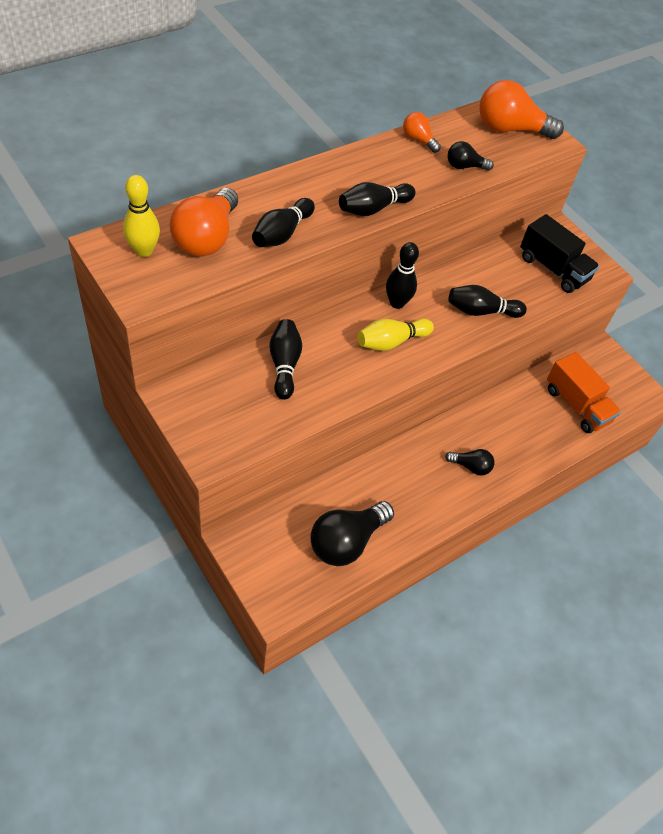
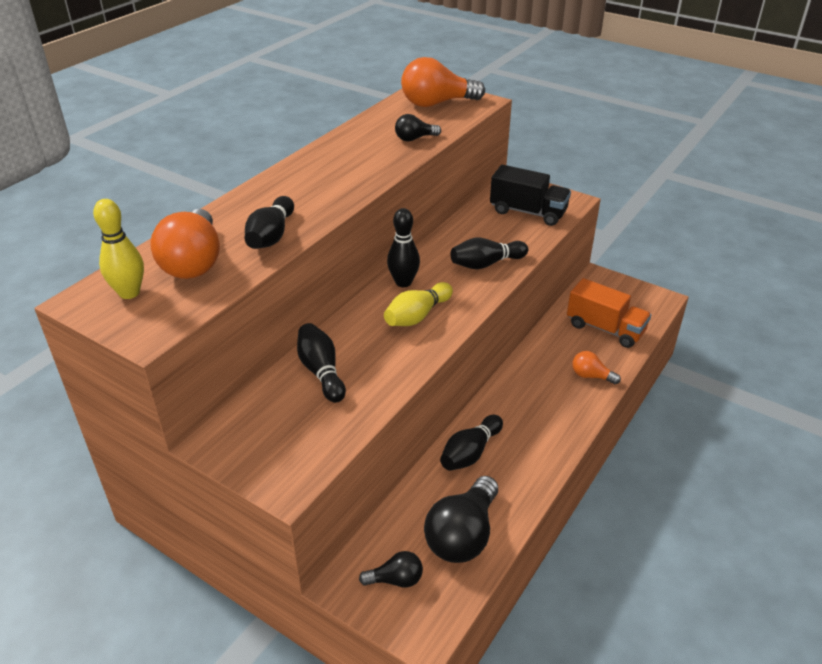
camera: 15 degrees left, 15 degrees down
(373, 209) = (350, 191): black bowling pin -> black bowling pin (470, 453)
(418, 140) = (360, 131): orange light bulb -> orange light bulb (591, 376)
(470, 466) = (543, 416): black light bulb -> black light bulb (395, 579)

